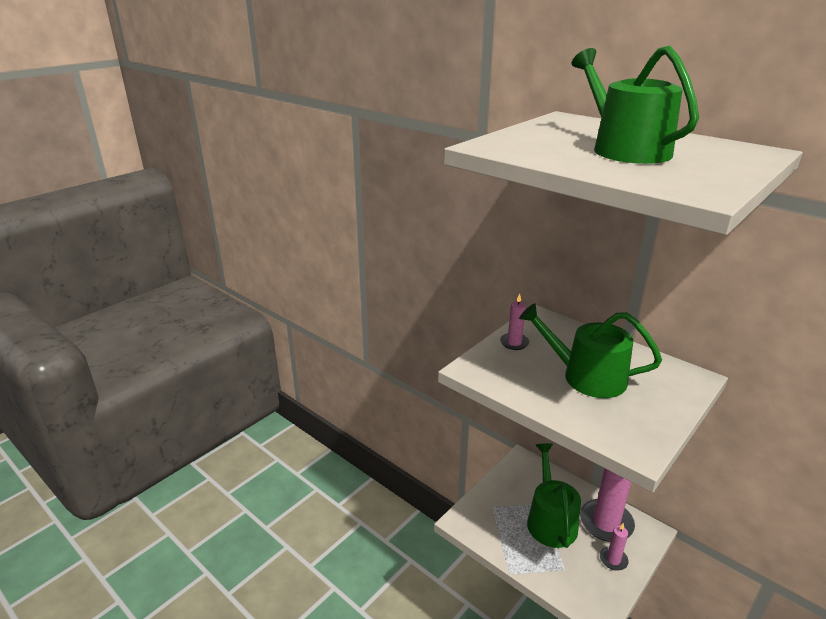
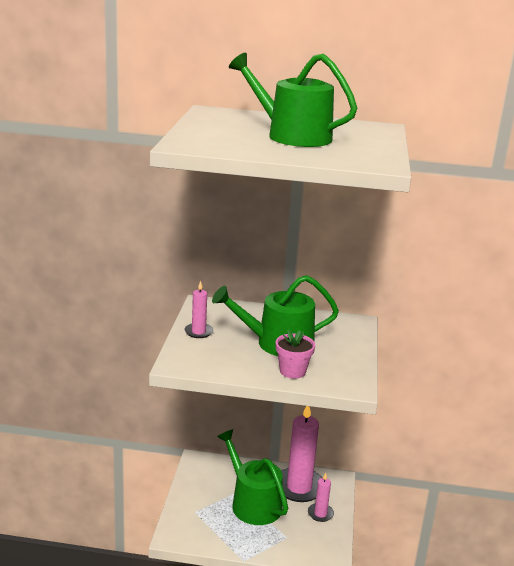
camera: 35 degrees left, 5 degrees down
(580, 411) = (292, 371): none -> pink flower pot

